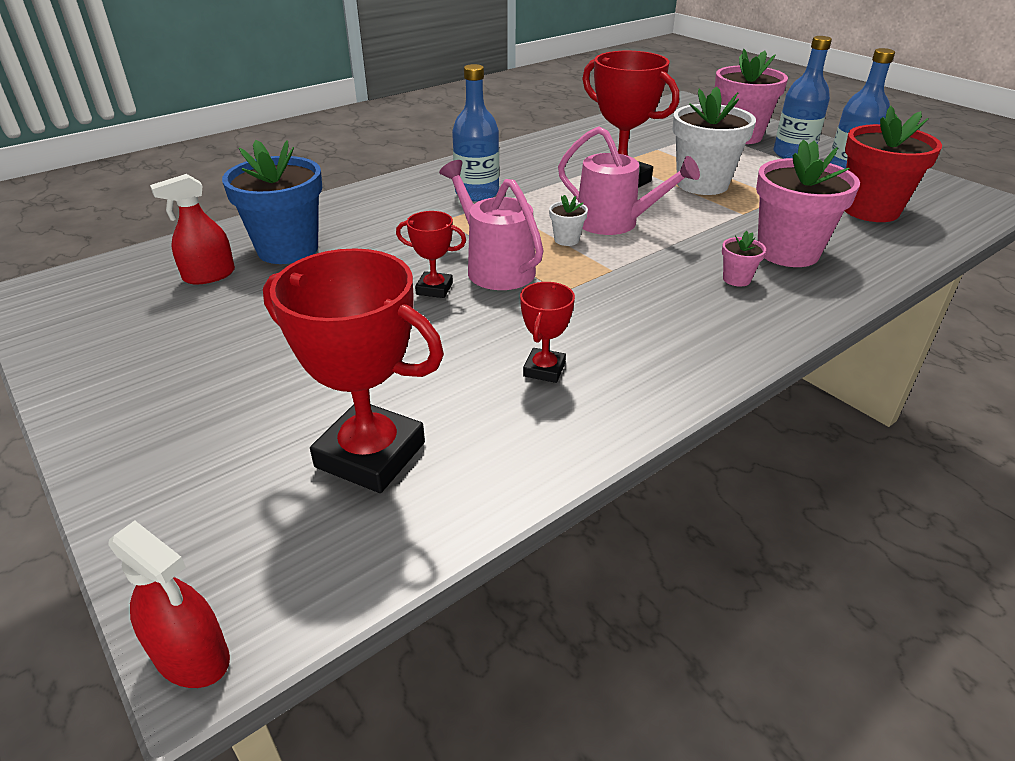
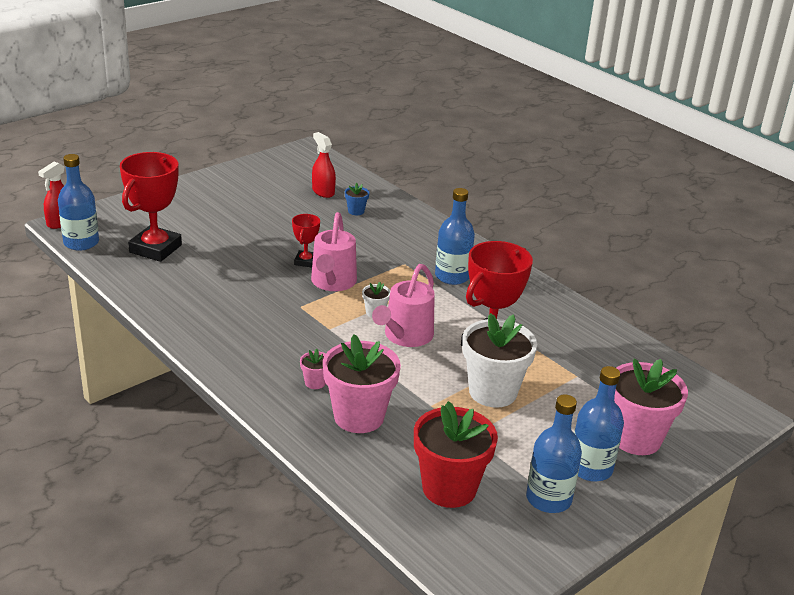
camera: 85 degrees right, 5 degrees down
(288, 249) = (356, 211): blue flower pot -> blue flower pot, size x0.43
(320, 589) = (81, 243): none -> blue bottle
(495, 267) = (332, 282): pink watering can -> pink watering can turned 135 degrees clockwise
(544, 369) = (214, 296): red trophy -> none

